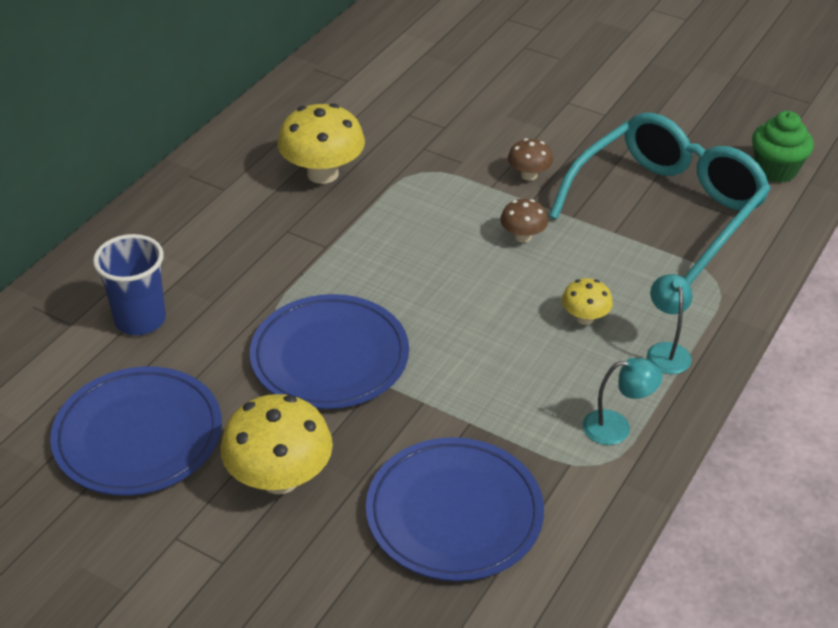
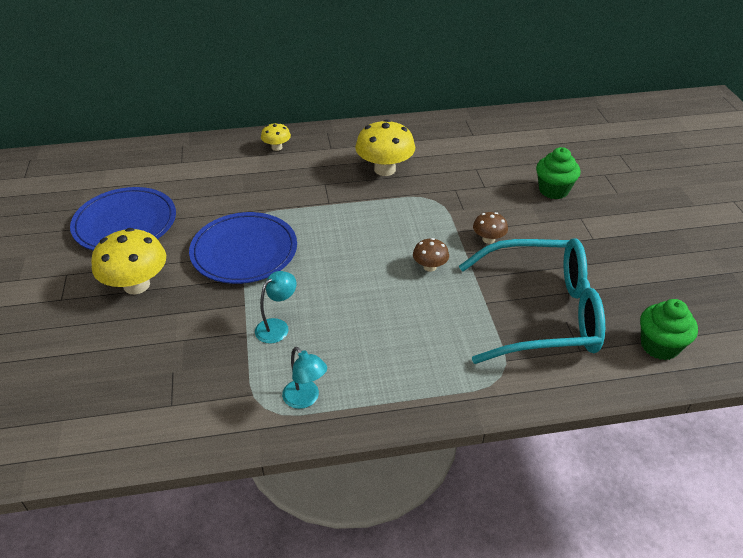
camera: 50 degrees right, 0 degrees up
(140, 320) = (205, 179): blue cup -> none
(454, 513) = (166, 365): blue plate -> none
(508, 90) = (553, 190): none -> green cupcake
(585, 318) = (389, 332): yellow mushroom -> yellow mushroom (277, 147)
(666, 351) = (401, 386): turquoise lamp -> turquoise lamp (277, 326)

